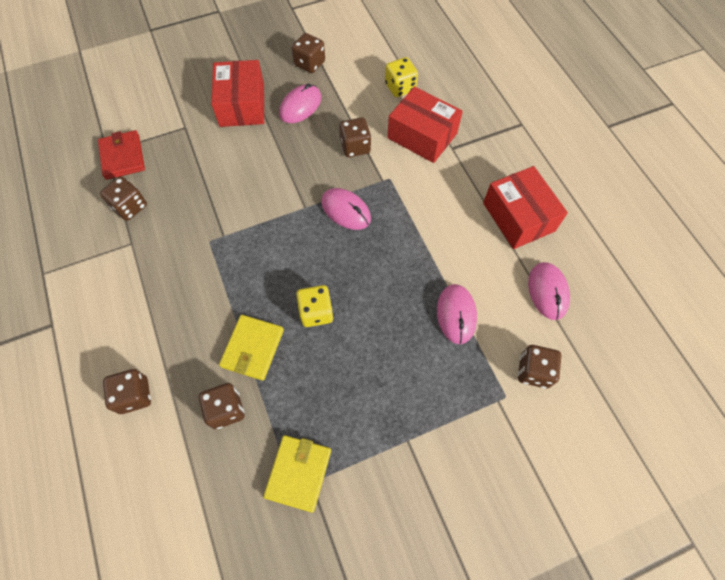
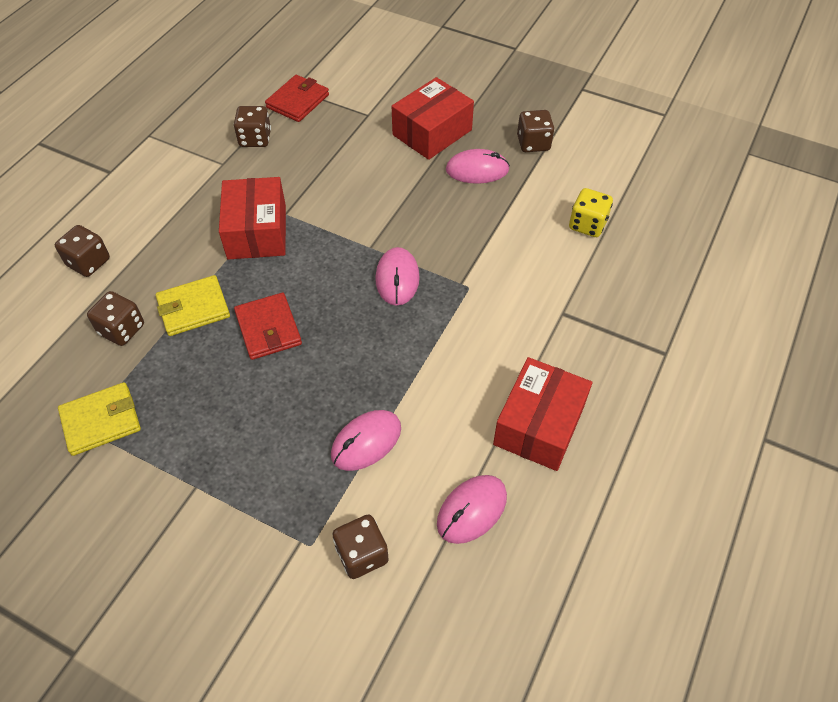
camera: 50 degrees right, 10 degrees down
(316, 312) = (268, 328): yellow dice -> red wallet
(355, 147) = (476, 238): brown dice -> none
(422, 136) = (549, 279): red box -> red box (257, 232)

